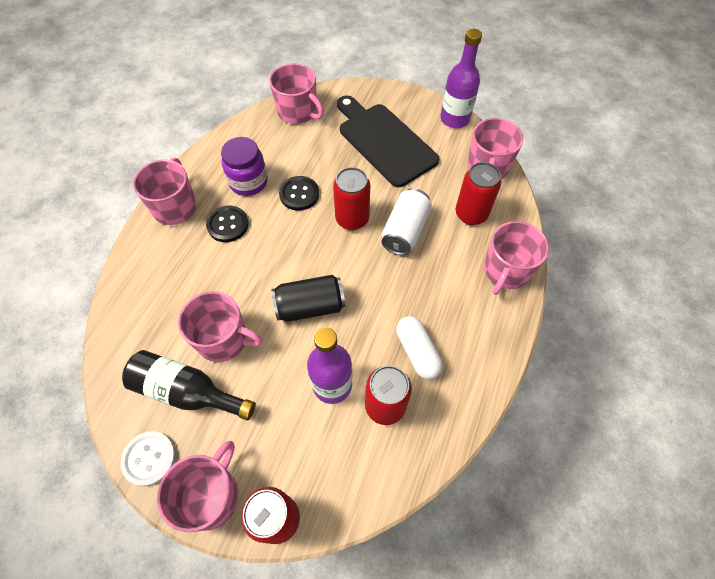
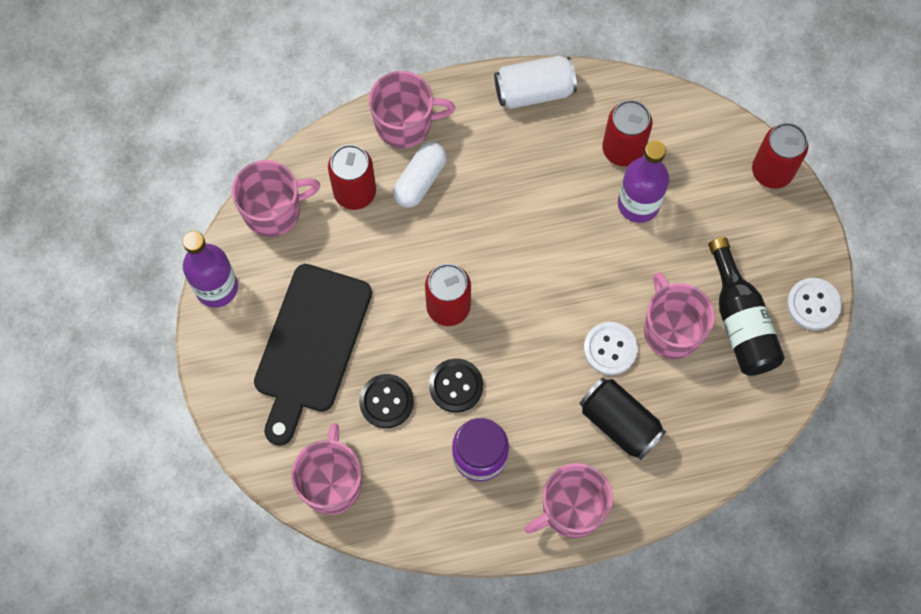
camera: 125 degrees left, 10 degrees up
(211, 496) = (798, 233): pink mug -> none
(228, 225) = (550, 431): black button -> black button (386, 401)
(246, 291) = (610, 349): none -> white button
(310, 306) = (579, 276): black can -> black can (619, 423)
(405, 231) = (425, 244): white can -> white can (534, 91)
(417, 352) = (553, 153): white capsule -> white capsule (420, 180)

